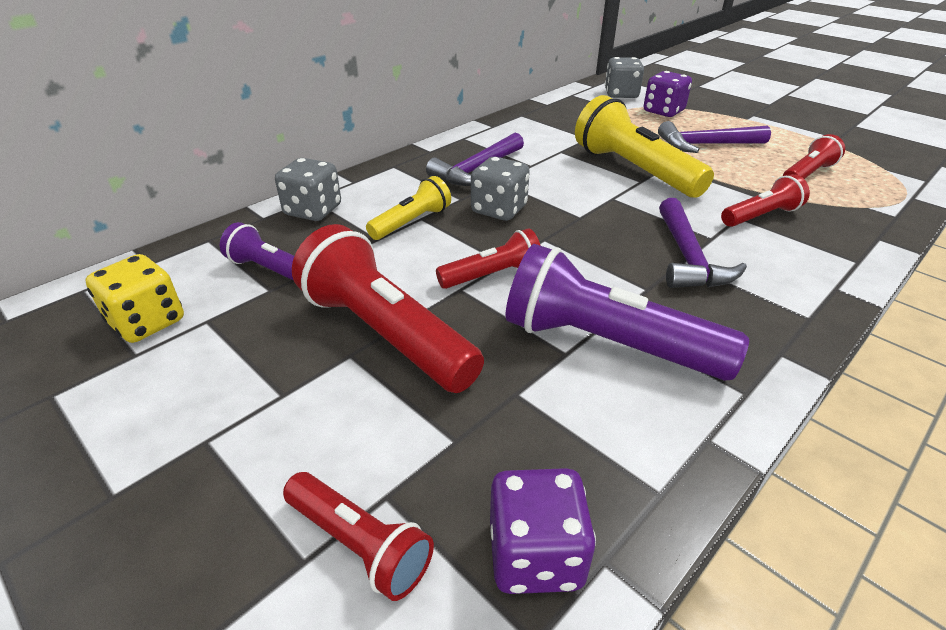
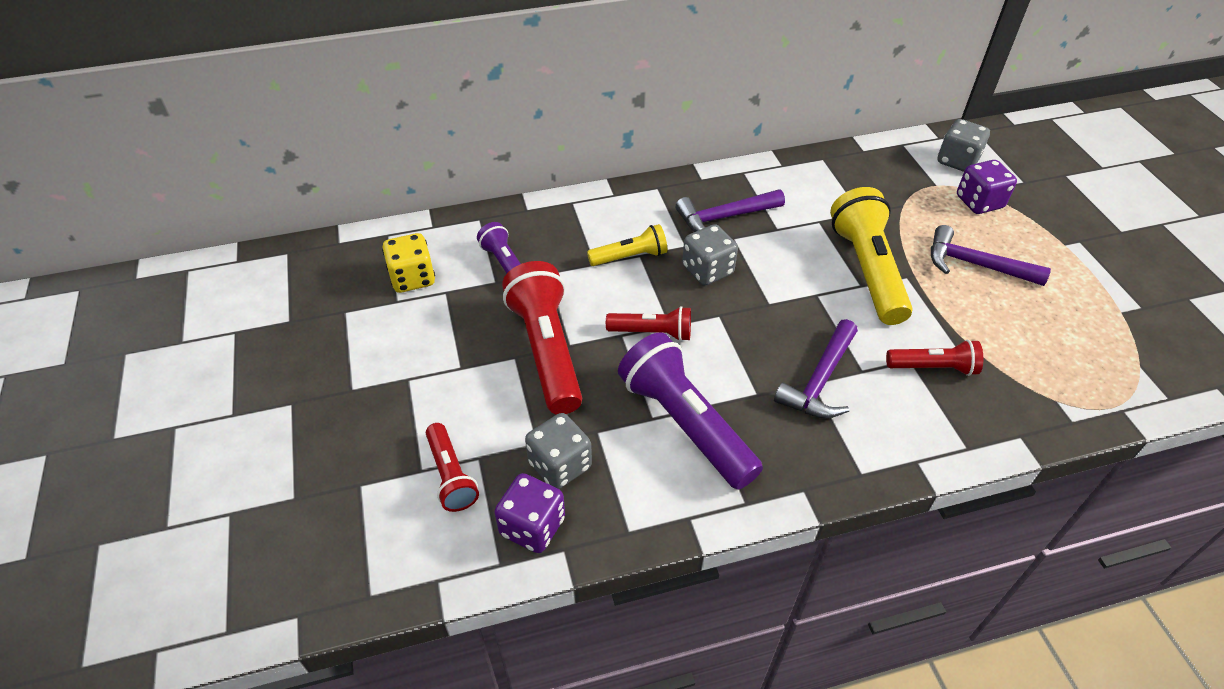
camera: 30 degrees right, 10 degrees up
(313, 210) = (565, 216): grey dice -> grey dice (560, 465)
(807, 174) = (1041, 340): red flashlight -> none

